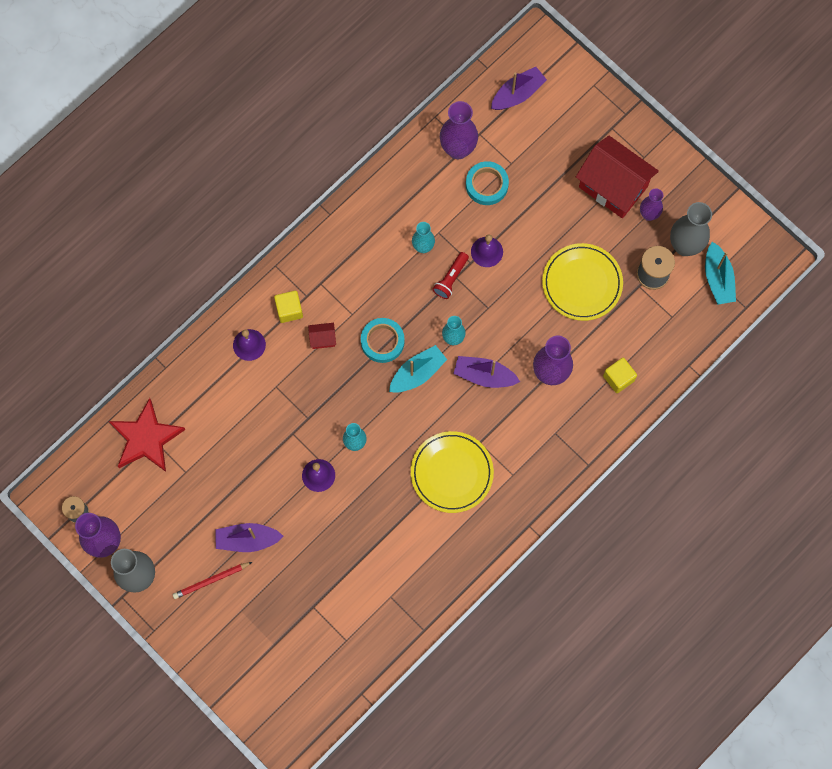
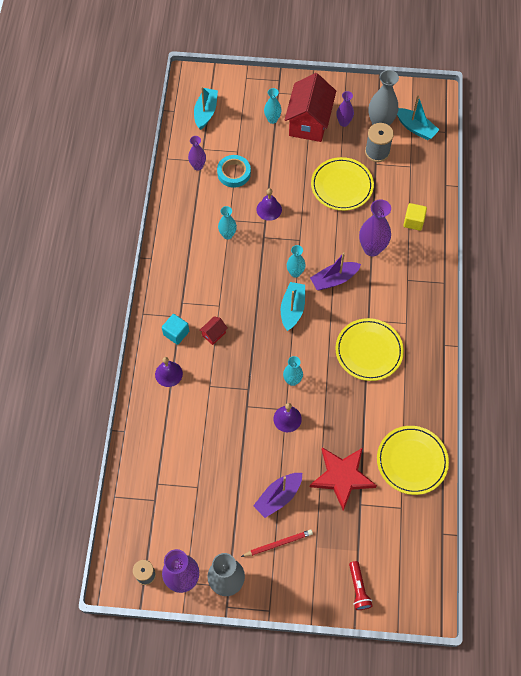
camera: 40 degrees left, 10 degrees down
(146, 438) = (151, 486): red star -> red star (342, 477)
(211, 580) = (278, 543): red pencil -> red pencil turned 135 degrees counterclockwise
(289, 310) = (176, 333): yellow cube -> turquoise cube
(382, 341) = (253, 307): turquoise tape -> none
(395, 607) = (412, 461): none -> yellow plate
(450, 279) = (261, 240): red flashlight -> red flashlight (358, 589)
(458, 149) = (198, 166): purple vase -> purple vase, size x0.59
(517, 94) = (205, 112): purple boat -> turquoise boat
(578, 154) = (272, 119): none -> turquoise vase
(613, 186) = (309, 122): red house -> red house turned 75 degrees counterclockwise

